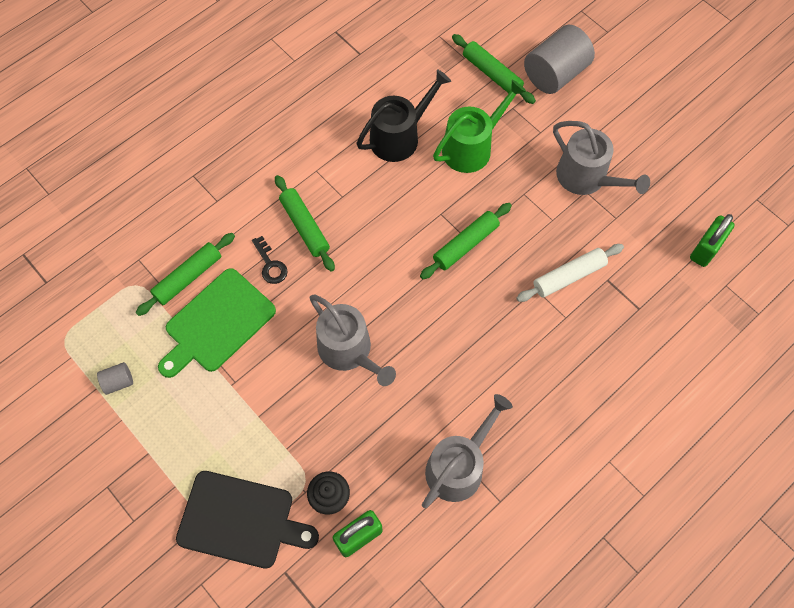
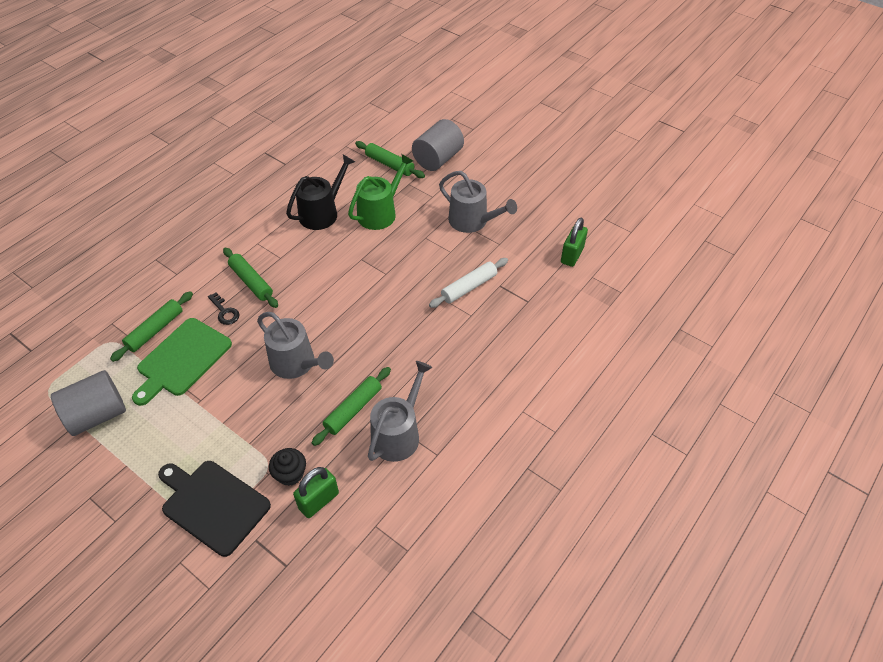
camera: 10 degrees left, 15 degrees down
(118, 382) = (97, 415): grey cylinder -> grey cylinder, size x2.21
(241, 520) = (213, 505): black cutting board -> black cutting board turned 150 degrees counterclockwise
(465, 245) = (384, 277): green rolling pin -> green rolling pin (353, 409)

